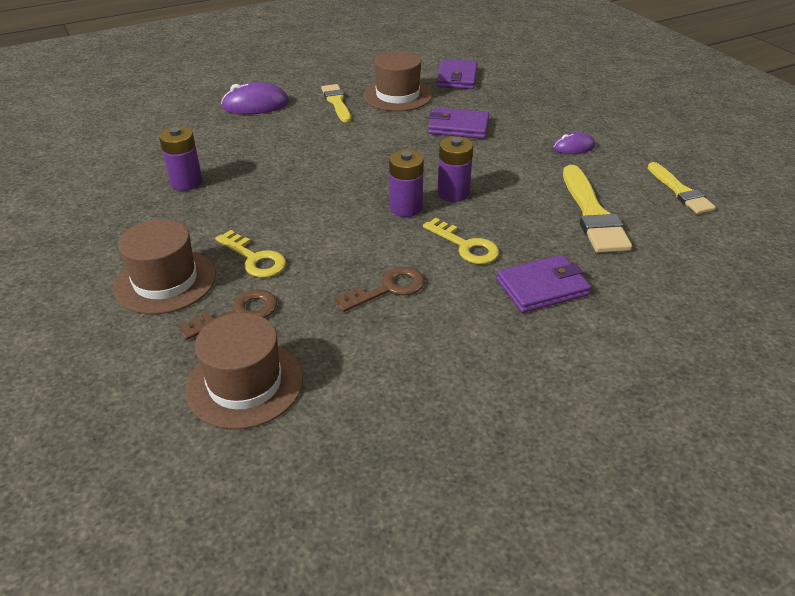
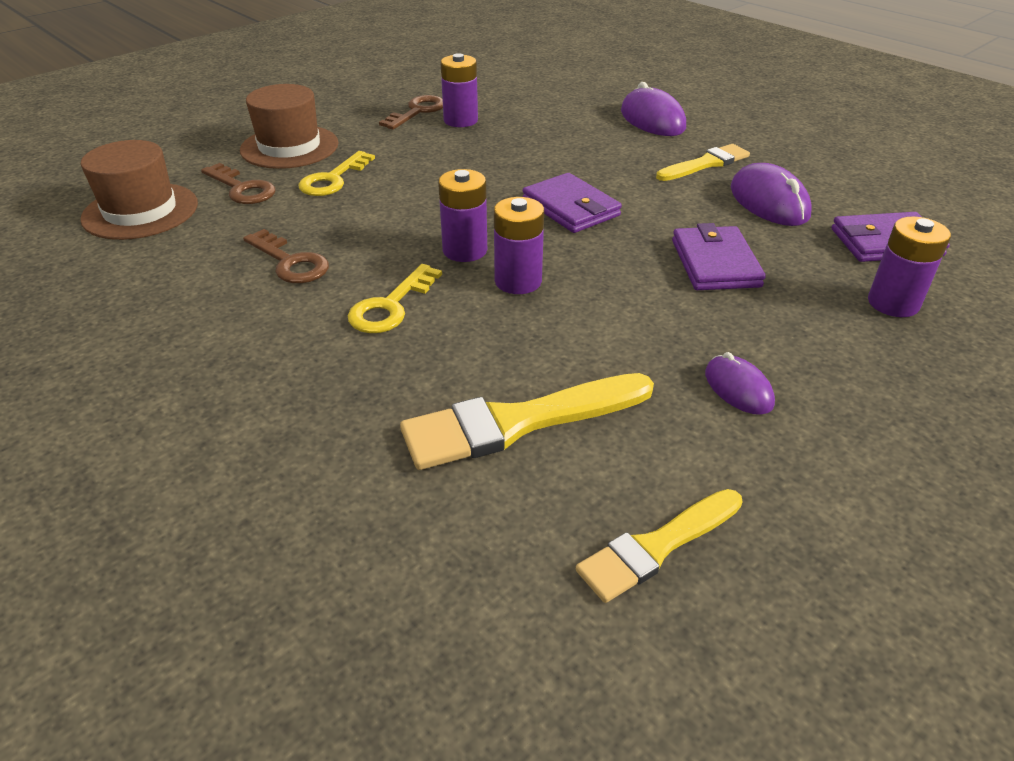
camera: 75 degrees right, 0 degrees up
(147, 201) = (417, 112): none -> brown key
(397, 95) = (769, 202): brown hat -> purple mouse
(513, 92) = (893, 303): none -> purple battery
(542, 287) = (306, 380): purple wallet -> purple wallet (571, 208)

